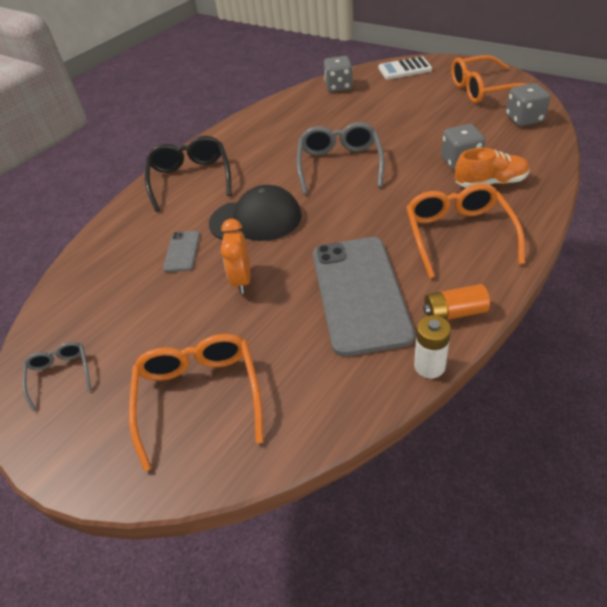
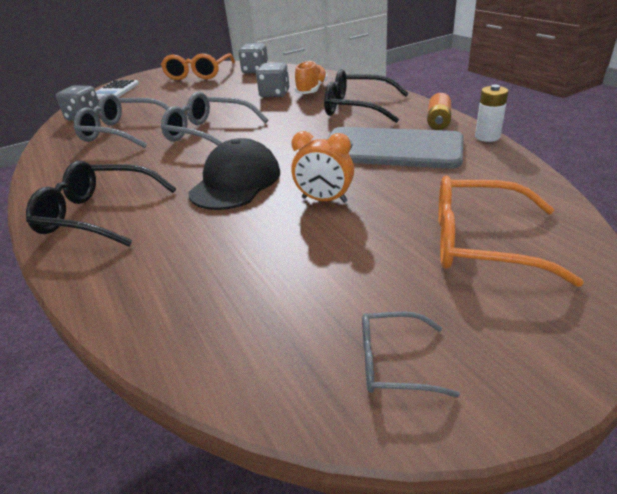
camera: 70 degrees left, 10 degrees down
(182, 251) = (235, 233): grey phone -> none
(320, 121) = (124, 132): none -> grey glasses
(458, 235) = (358, 107): orange glasses -> black glasses

